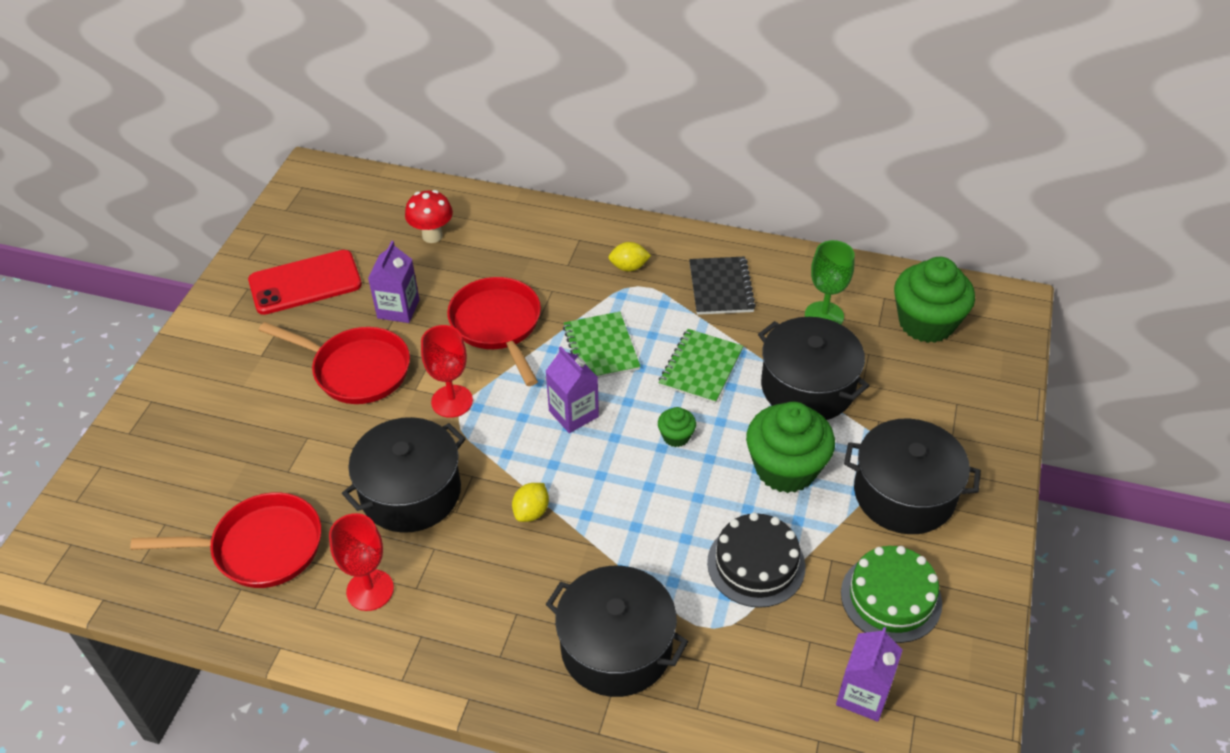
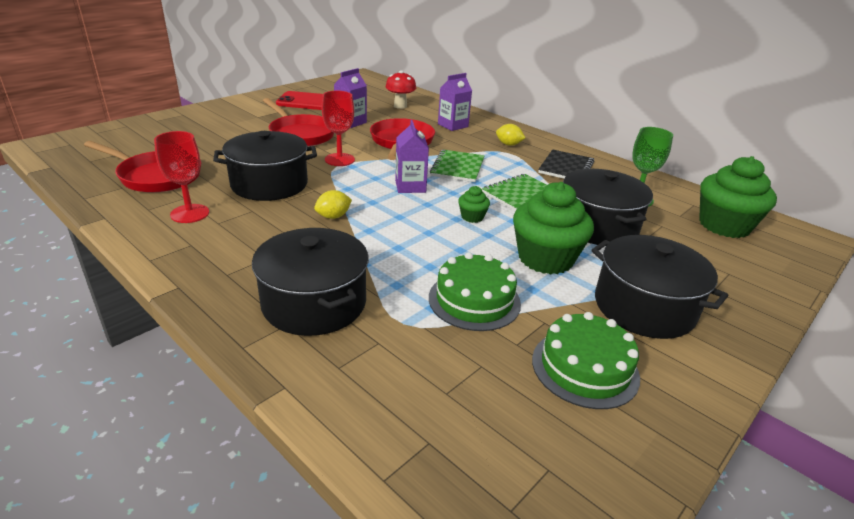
camera: 25 degrees right, 15 degrees down
(756, 564) = (474, 300): black cake -> green cake
(863, 695) = (503, 427): purple carton -> purple carton (453, 125)

